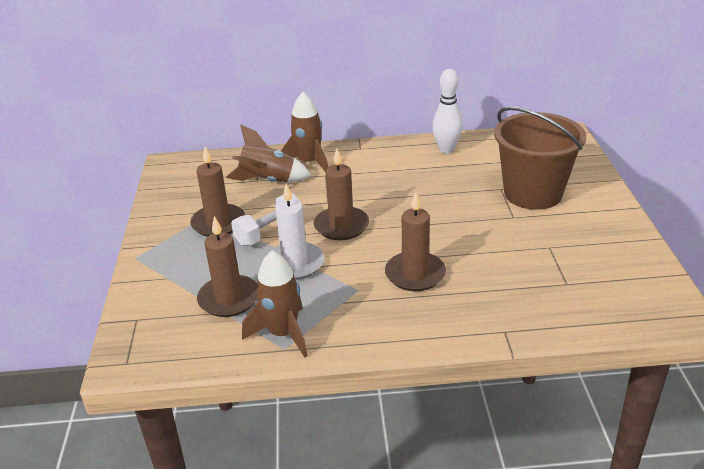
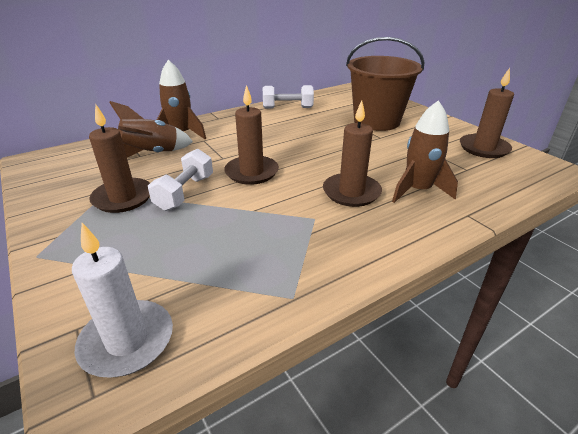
camera: 30 degrees left, 0 degrees up
(229, 299) = (187, 265): brown candle -> brown candle (483, 148)
(283, 334) = (278, 282): brown rocket -> brown rocket (418, 190)
(295, 263) = (234, 212): white candle -> white candle (127, 341)
(446, 150) = (287, 108): white bowling pin -> white dumbbell

